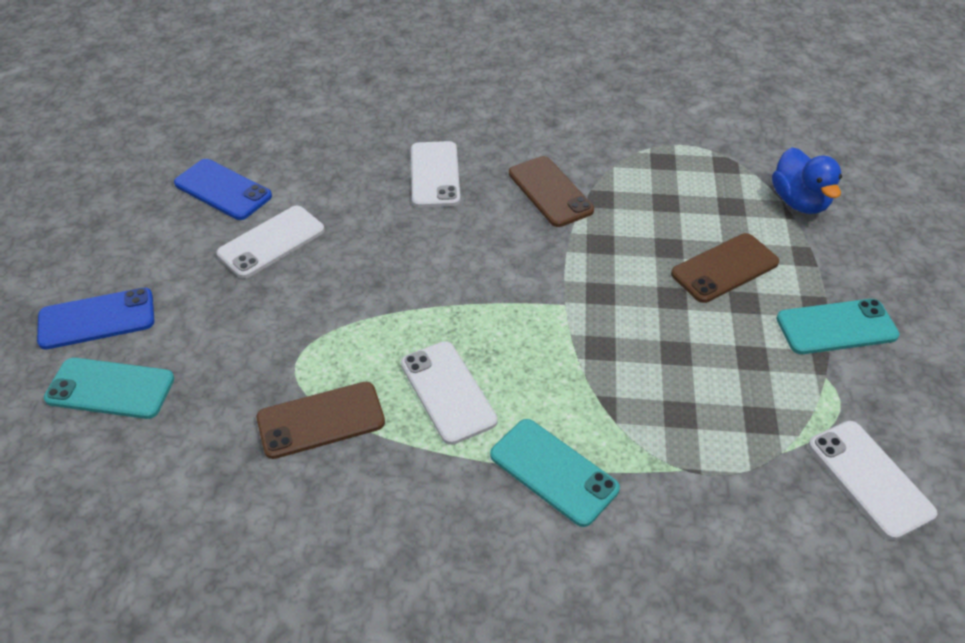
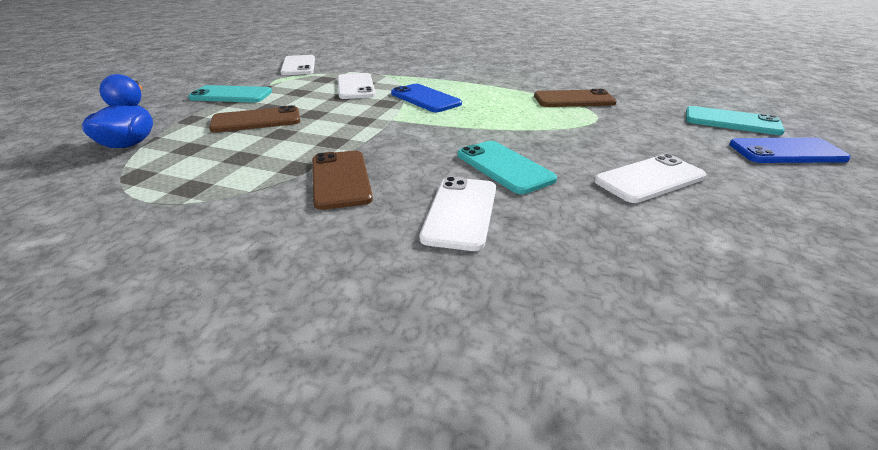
camera: 165 degrees left, 15 degrees down
(223, 190) = (747, 235): blue phone -> blue phone (425, 99)
(448, 392) = (492, 100): white phone -> white phone (355, 87)
(553, 472) = (445, 78): turquoise phone -> turquoise phone (504, 167)

